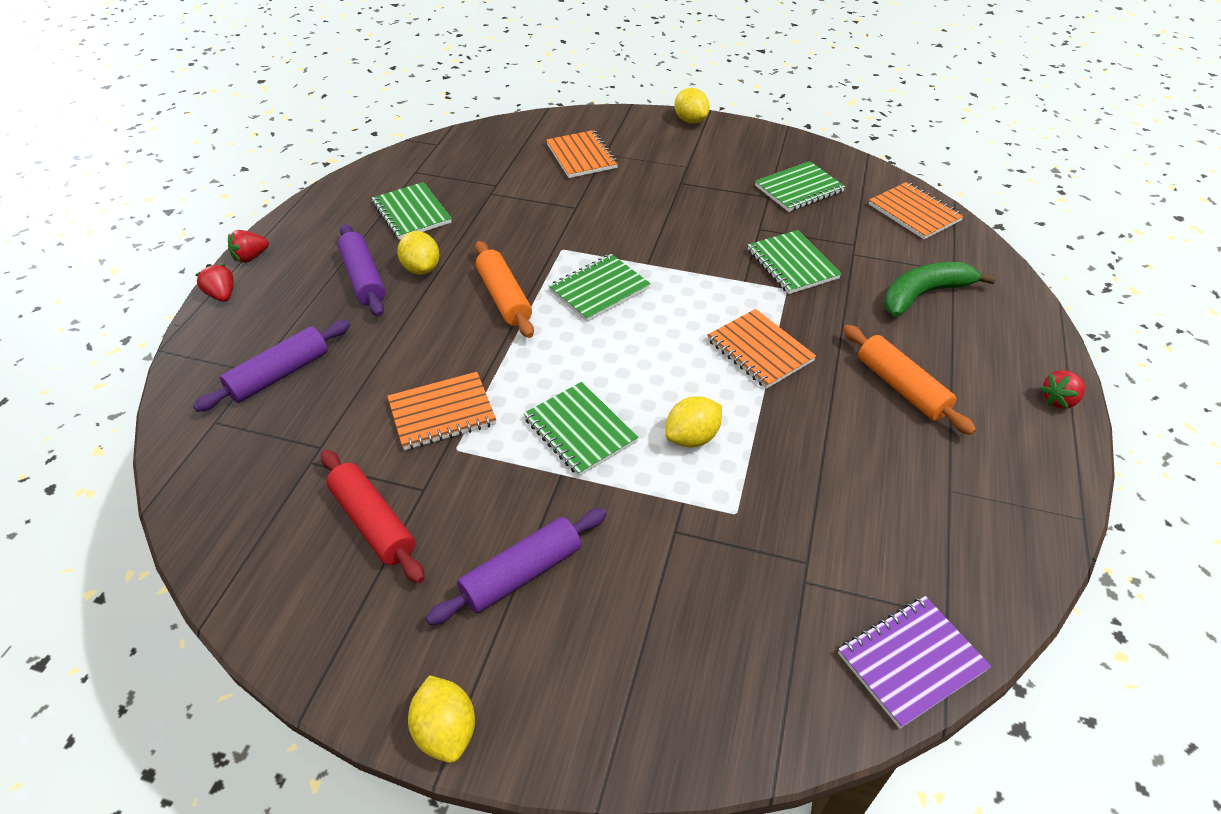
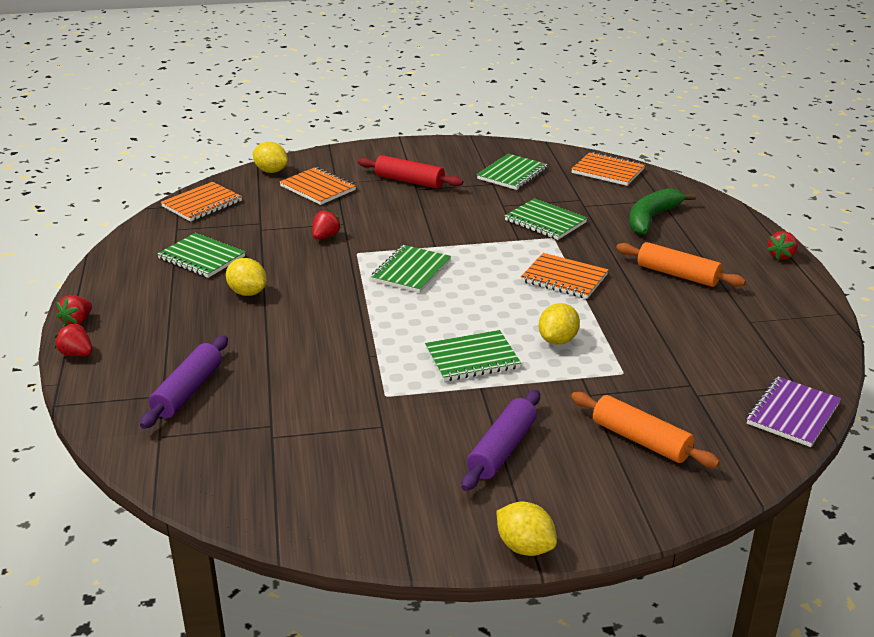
camera: 25 degrees left, 15 degrees down
(363, 278) = (201, 311): purple rolling pin -> none
(373, 522) = (361, 456): red rolling pin -> red rolling pin (409, 181)
(442, 413) = (353, 377): orange notebook -> orange notebook (202, 204)
(504, 297) = (337, 294): orange rolling pin -> orange rolling pin (640, 440)
(545, 220) = (325, 236): none -> red strawberry
(580, 430) = (472, 358): green notebook -> green notebook turned 45 degrees counterclockwise
(690, 120) = (389, 146): yellow lemon -> yellow lemon (271, 171)

